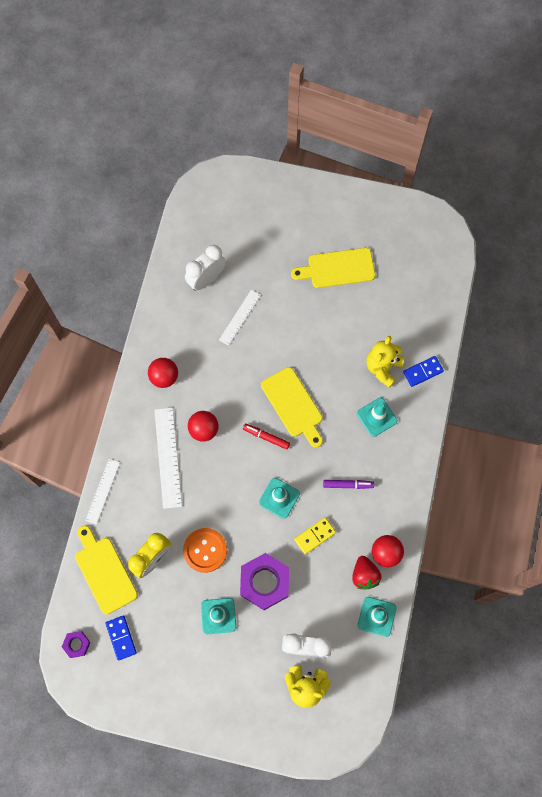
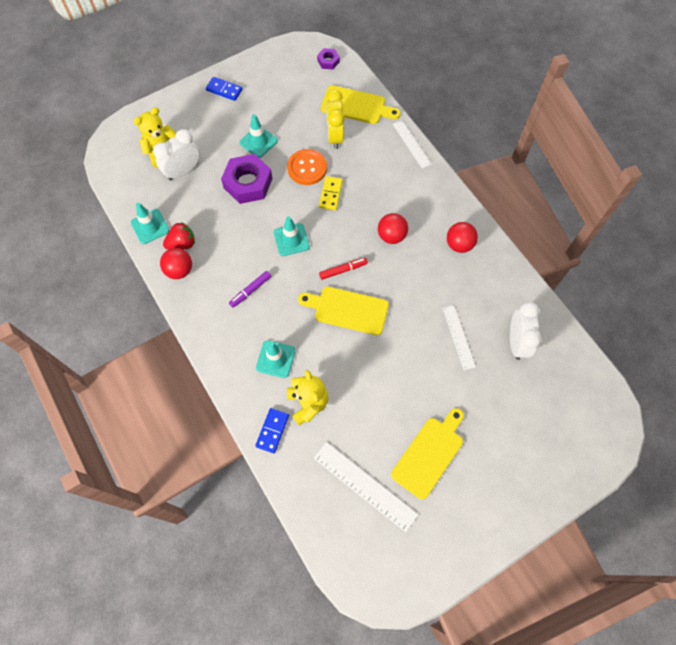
camera: 135 degrees right, 5 degrees down
(121, 638) = (306, 84): blue domino -> blue domino (224, 90)
(167, 457) = (395, 198): white ruler -> white ruler (365, 485)
(315, 536) = (241, 238): yellow domino -> yellow domino (330, 194)
(364, 575) = (182, 244): red strawberry -> red strawberry turned 120 degrees clockwise

